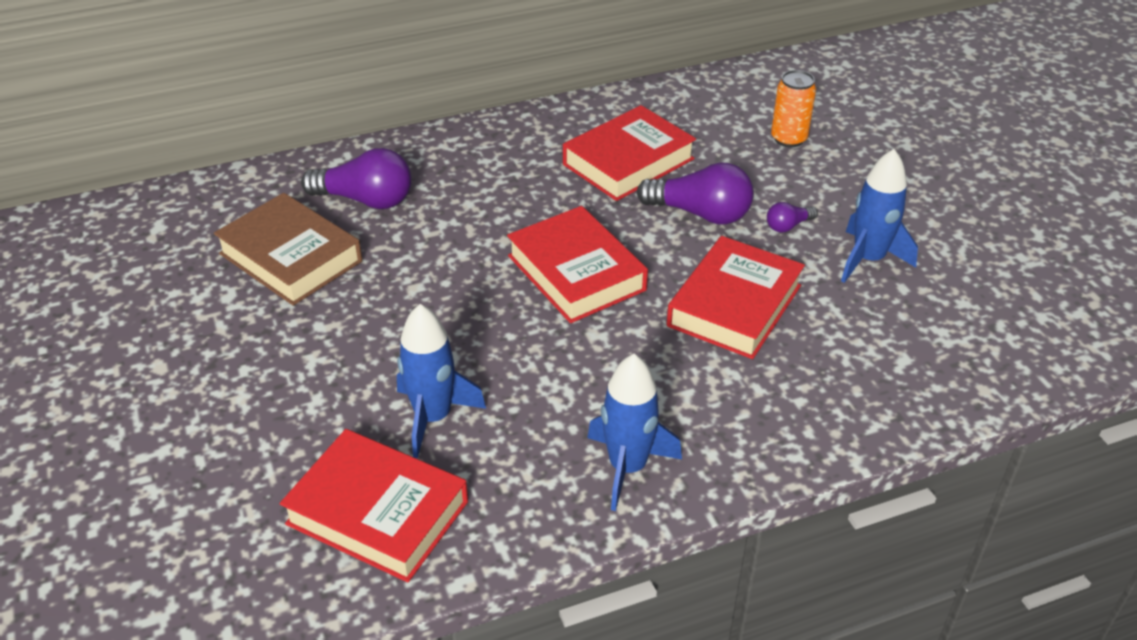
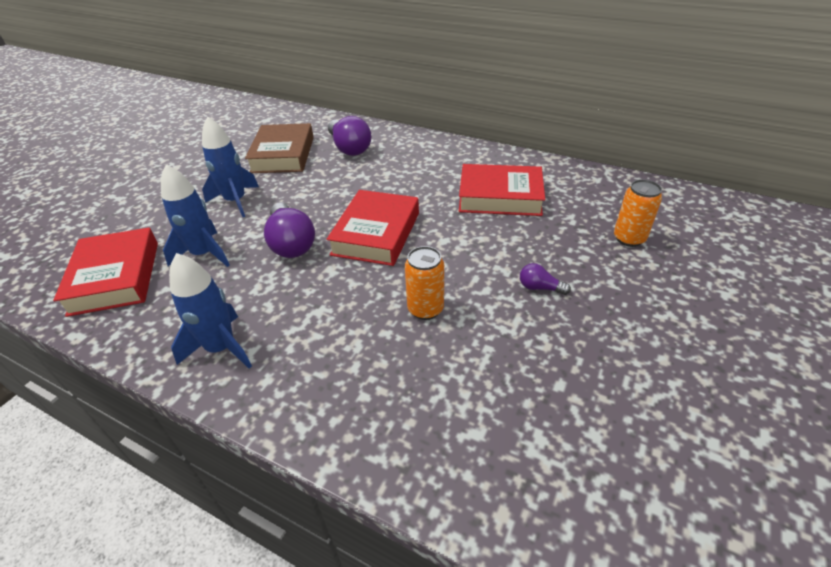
camera: 50 degrees right, 0 degrees up
(700, 213) = (495, 246): purple light bulb -> purple light bulb (291, 243)
(734, 305) = (425, 309): red book -> orange can
(868, 259) = (564, 346): blue rocket -> blue rocket (236, 201)

